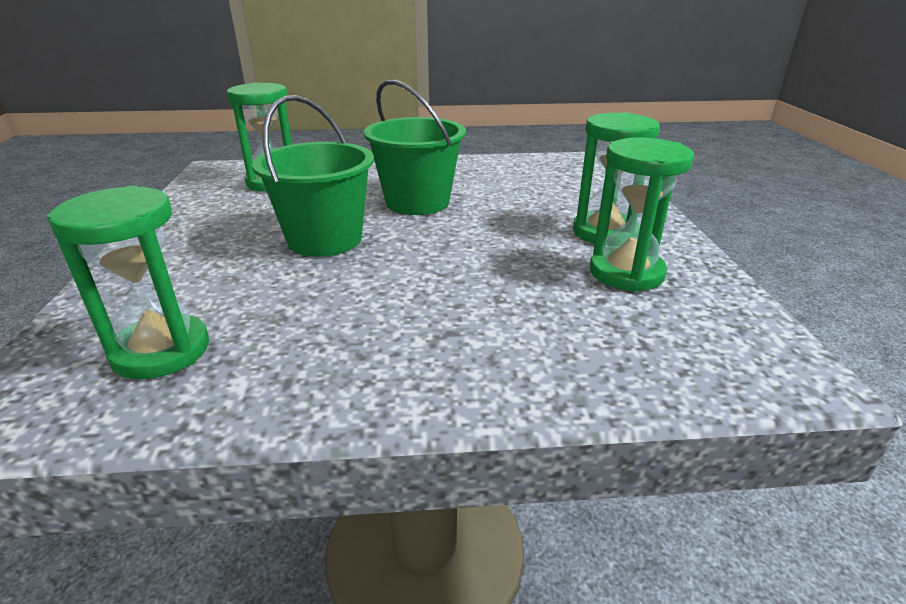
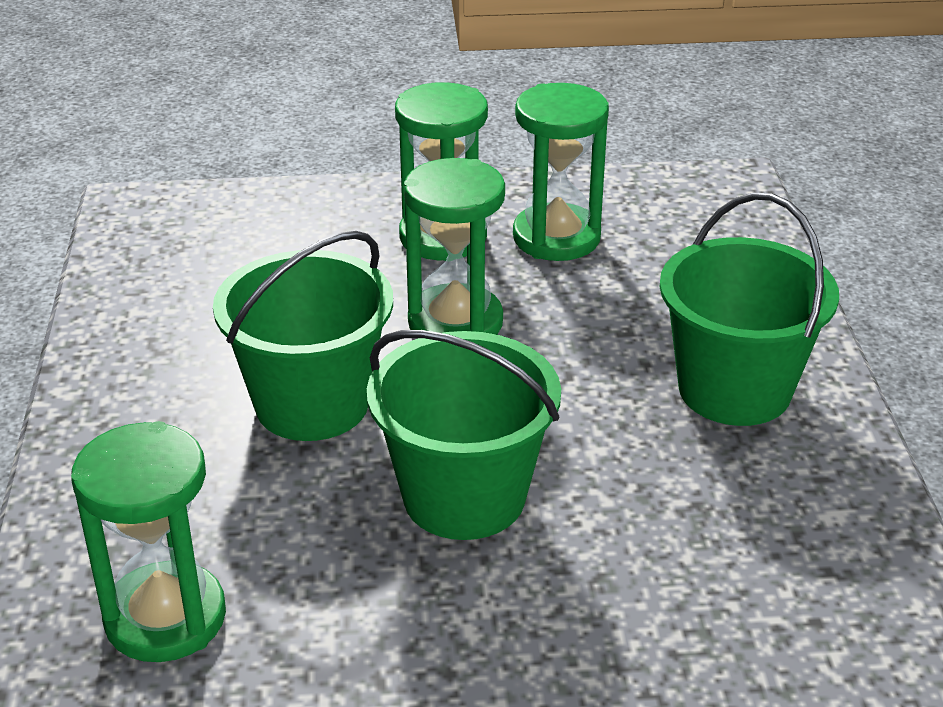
camera: 90 degrees left, 5 degrees up
(161, 351) = (794, 598): green hourglass -> green hourglass (455, 323)
(417, 345) = (734, 389): none -> green bucket

